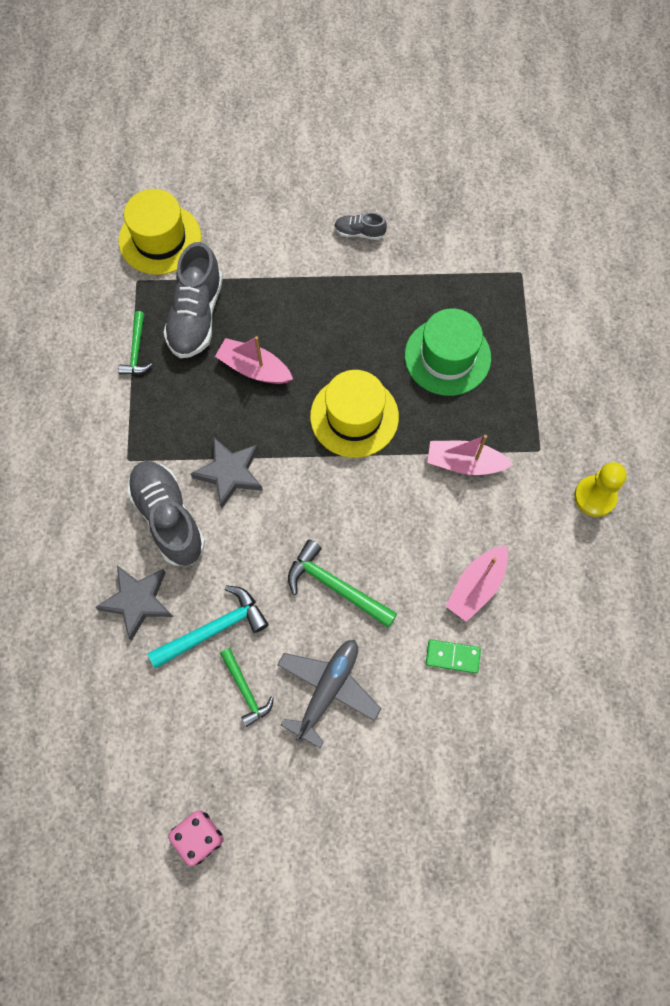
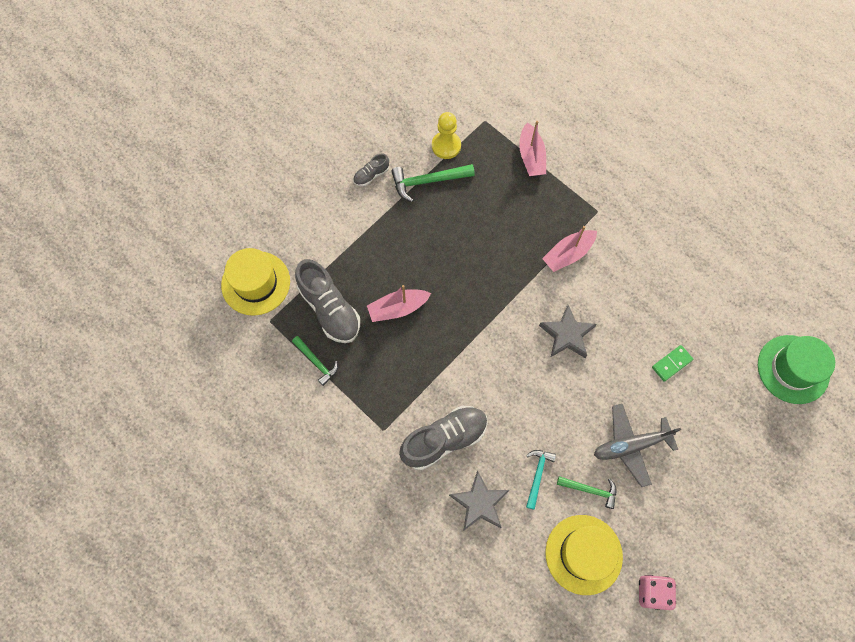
camera: 45 degrees left, 0 degrees up
(168, 518) = (444, 439): grey shoe -> grey shoe turned 135 degrees clockwise
(214, 629) = (537, 475): turquoise hammer -> turquoise hammer, size x0.64
(230, 473) = (450, 381): grey star -> grey star (567, 335)
(327, 690) = (630, 445): grey plane -> grey plane turned 90 degrees counterclockwise
(335, 586) = (575, 386): green hammer -> green hammer (428, 181)
(354, 416) = (483, 283): yellow hat -> yellow hat (583, 554)
(447, 356) = (496, 203): green hat -> green hat (793, 369)
(476, 586) = (644, 315): pink boat -> pink boat (531, 156)
(595, 497) = (650, 210): yellow pawn -> yellow pawn (446, 146)

